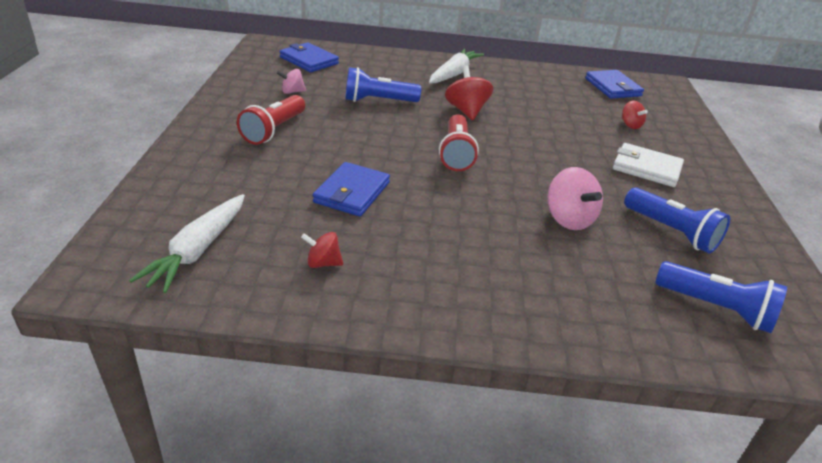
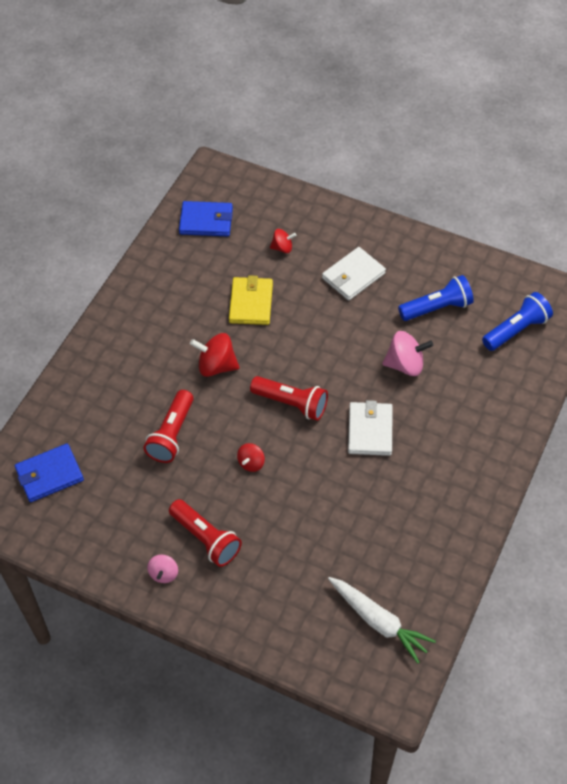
camera: 65 degrees left, 20 degrees up
(292, 92) = (126, 507): pink spinning top -> pink spinning top (164, 574)
(323, 263) = (415, 541): red spinning top -> red spinning top (251, 463)
(352, 192) = (330, 500): blue wallet -> none
(378, 101) = (172, 434): blue flashlight -> red flashlight
(453, 74) = (131, 346): white carrot -> none
(459, 206) = (370, 430): none -> white wallet
(551, 118) = (251, 303): none -> yellow wallet

